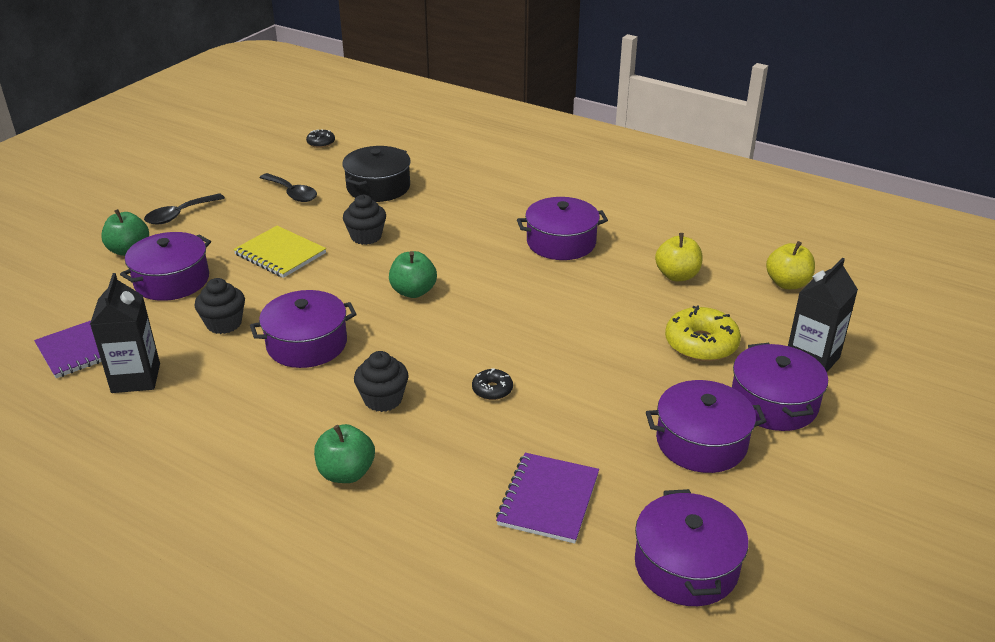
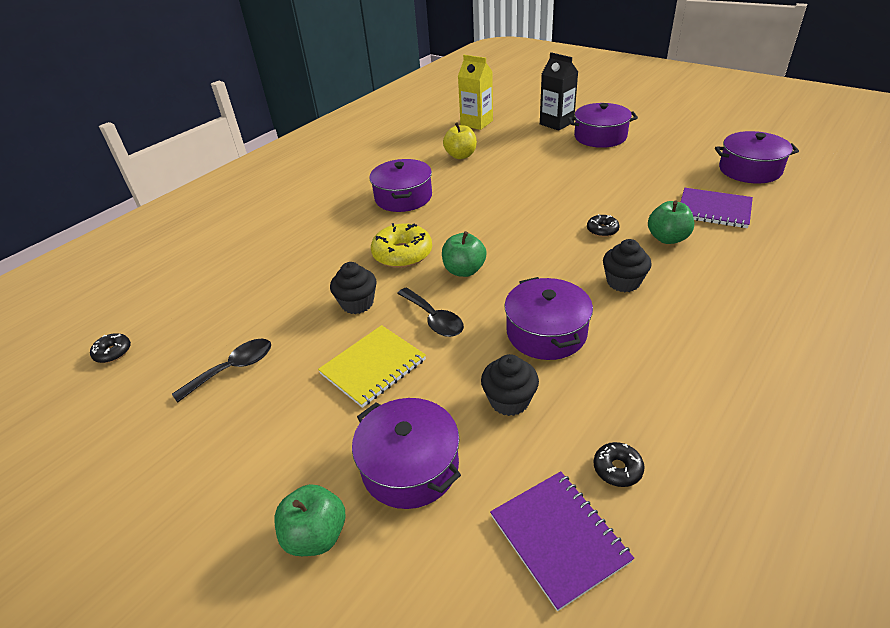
camera: 80 degrees left, 5 degrees up
(136, 378) = (617, 469): black carton -> black donut
(179, 215) = (235, 485): black spoon -> black spoon (434, 319)
(346, 473) = (720, 297): green apple -> green apple (667, 238)
(378, 187) = (256, 299): black pot -> none
(701, 344) = (542, 153): yellow donut -> yellow donut (402, 254)
(701, 442) = (642, 159): purple pot -> none
(787, 283) = (476, 123): yellow apple -> yellow carton

